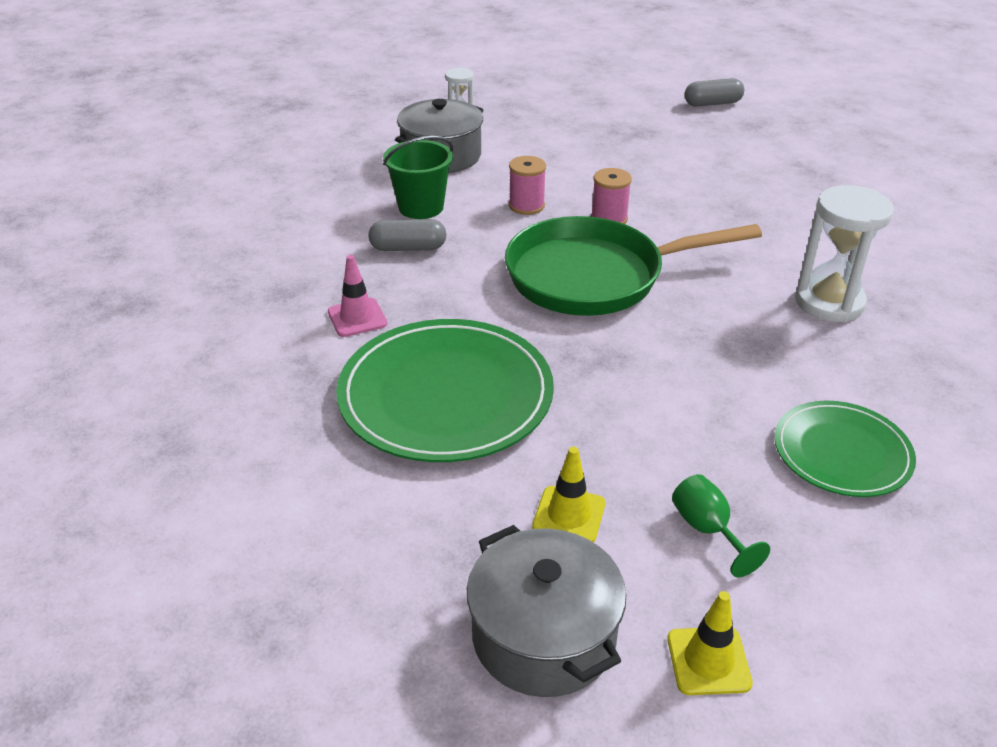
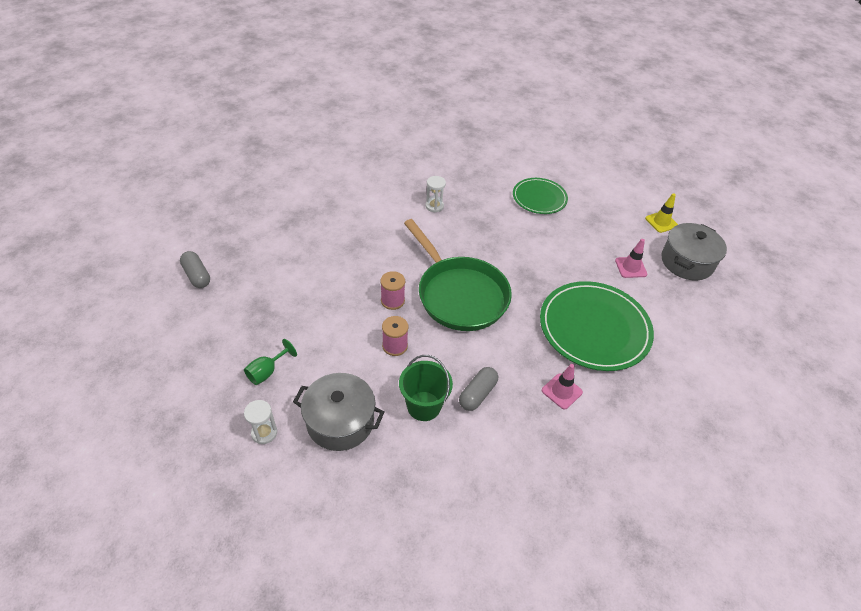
camera: 115 degrees left, 10 degrees up
(408, 248) = (477, 394): grey capsule -> grey capsule turned 60 degrees clockwise
(569, 515) = (630, 267): yellow traffic cone -> pink traffic cone
(708, 530) = (607, 229): green goblet -> green goblet (267, 372)
(829, 302) = (434, 206): white hourglass -> white hourglass, size x0.55

